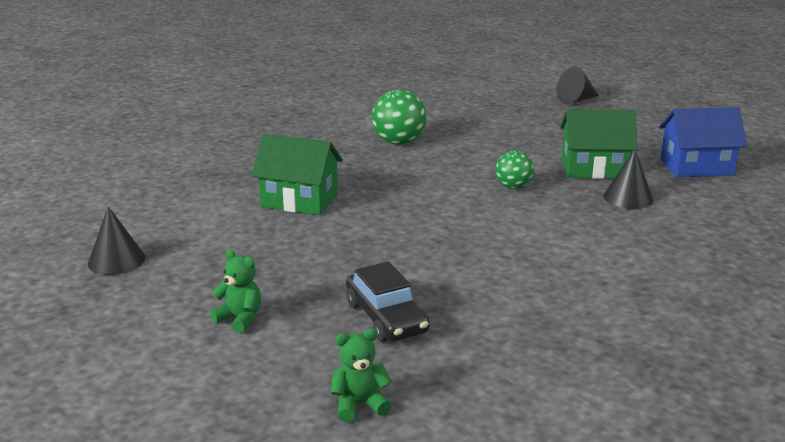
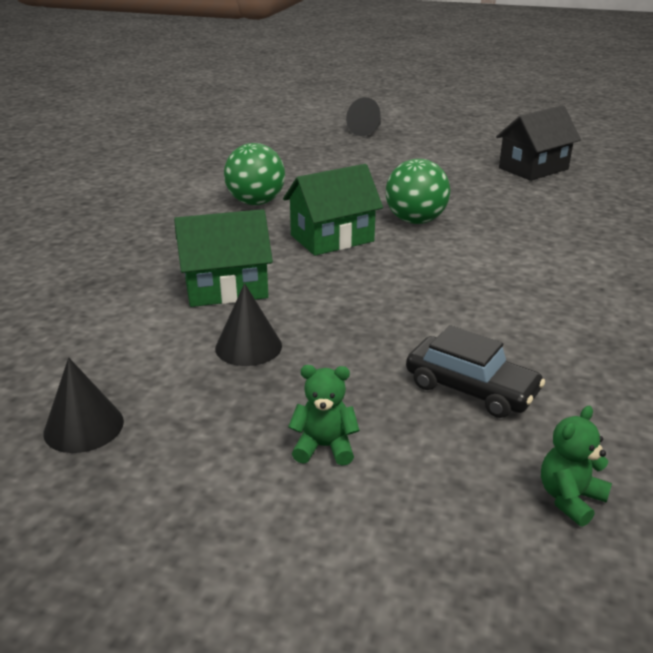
camera: 30 degrees left, 5 degrees up
(513, 187) = (415, 221): green ball -> green ball, size x1.58
(594, 169) = (459, 188): green house -> green house (332, 238)
(628, 198) = (519, 207): black cone -> black cone (248, 346)
(696, 167) = (533, 168): blue house -> black house

